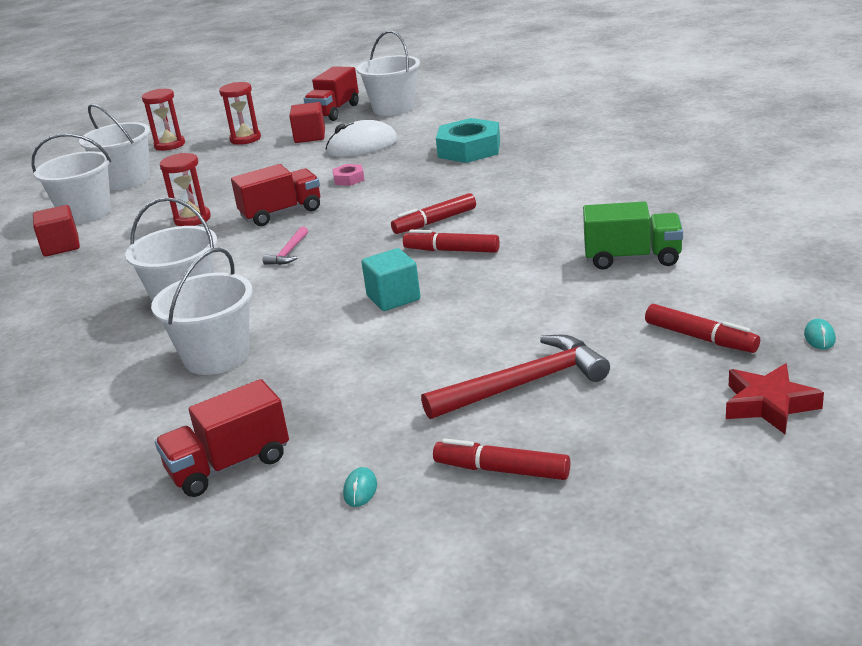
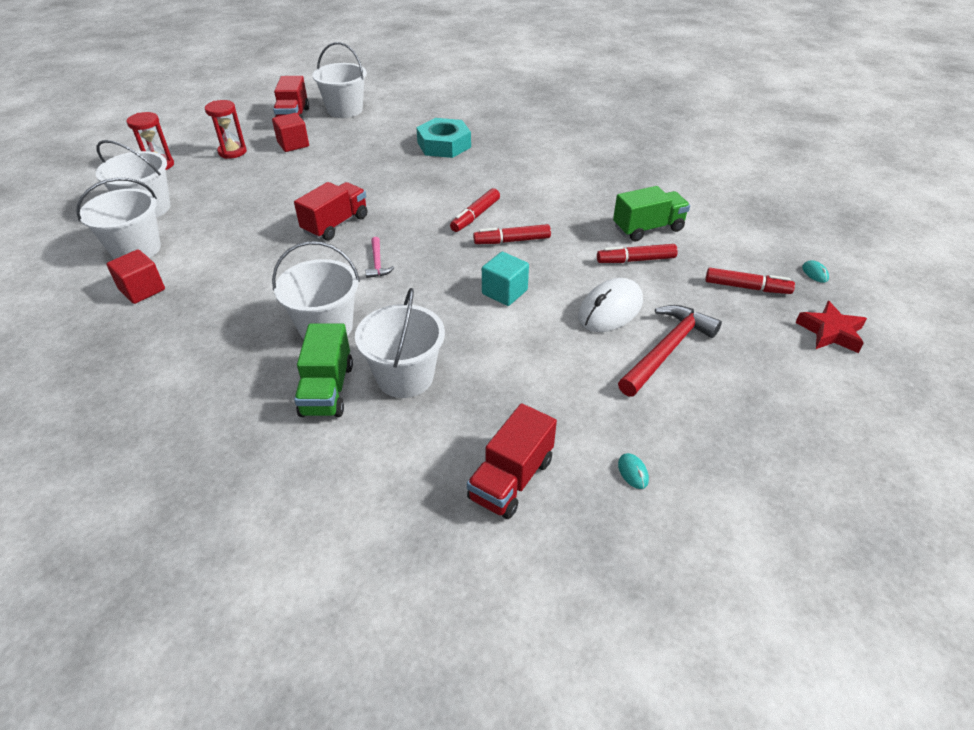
camera: 30 degrees left, 15 degrees up
(136, 354) = (327, 390): none -> green truck
(192, 219) = (255, 241): red hourglass -> none
(349, 179) = (367, 183): pink nut -> none
(362, 146) = (350, 150): white mouse -> white mouse (610, 309)
(501, 470) = (715, 427): red marker -> red marker (635, 260)

